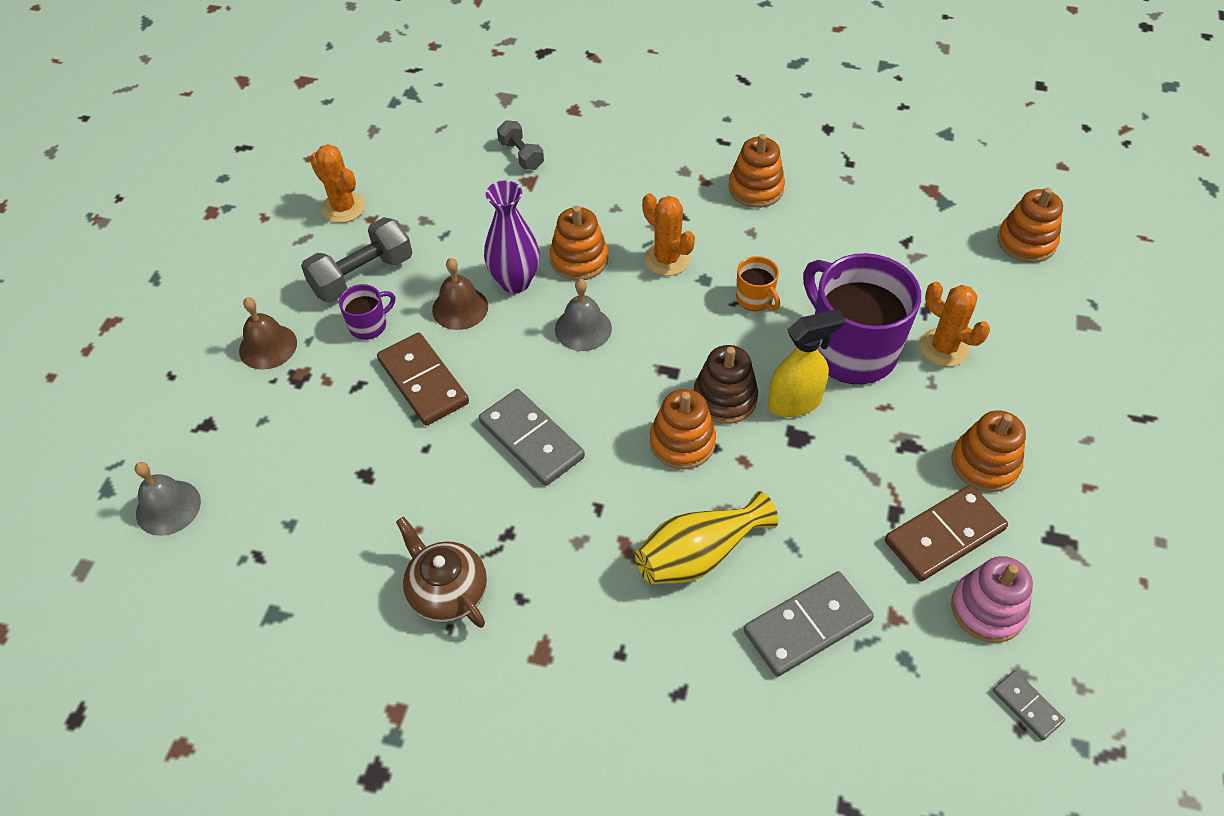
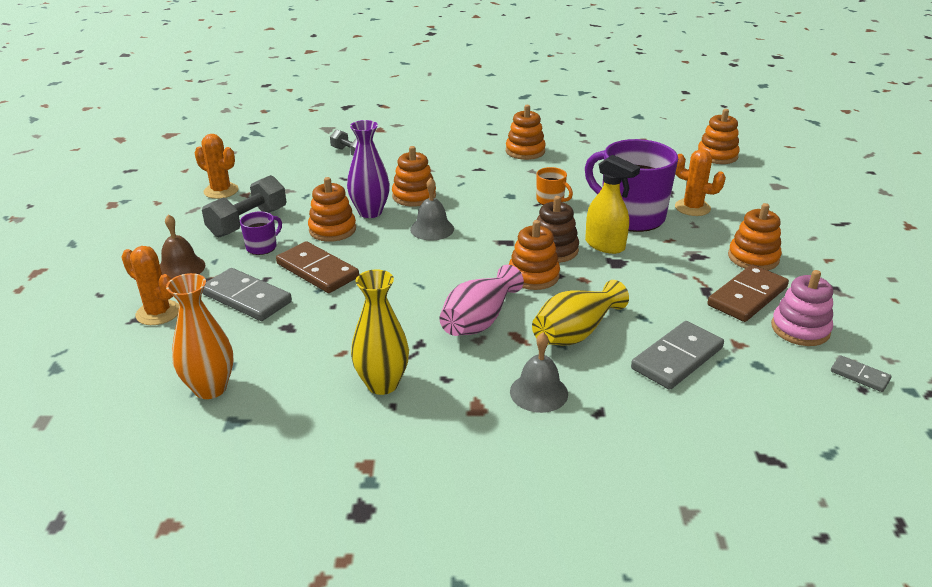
camera: 15 degrees left, 20 degrees down
(168, 507) = (116, 371): grey bell -> grey bell (539, 392)
(260, 557) = (210, 388): none -> orange vase
(447, 592) = (382, 384): brown teapot -> yellow vase
(460, 308) = (332, 230): brown bell -> orange stacking toy
(531, 440) = (417, 290): grey domino -> grey domino (246, 298)
(590, 509) = (479, 320): none -> pink vase
(666, 259) = (478, 189): orange cactus -> orange cactus (158, 313)
(795, 402) = (605, 245): yellow spray bottle -> yellow spray bottle turned 75 degrees clockwise

